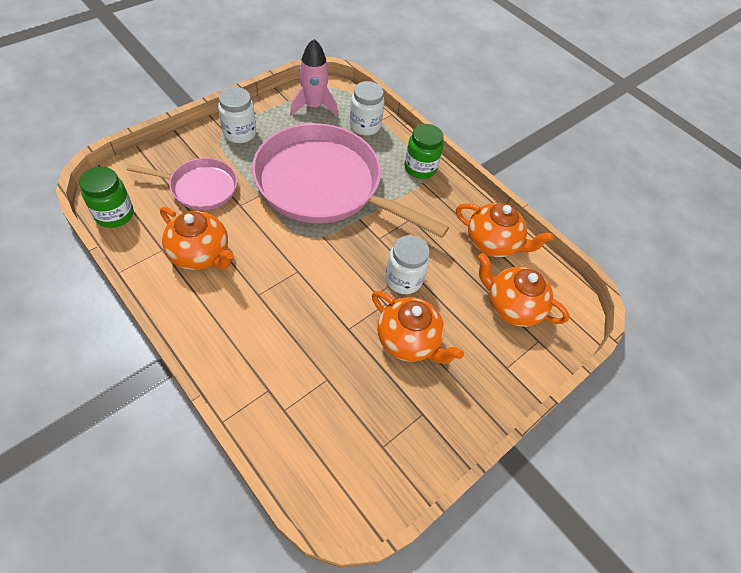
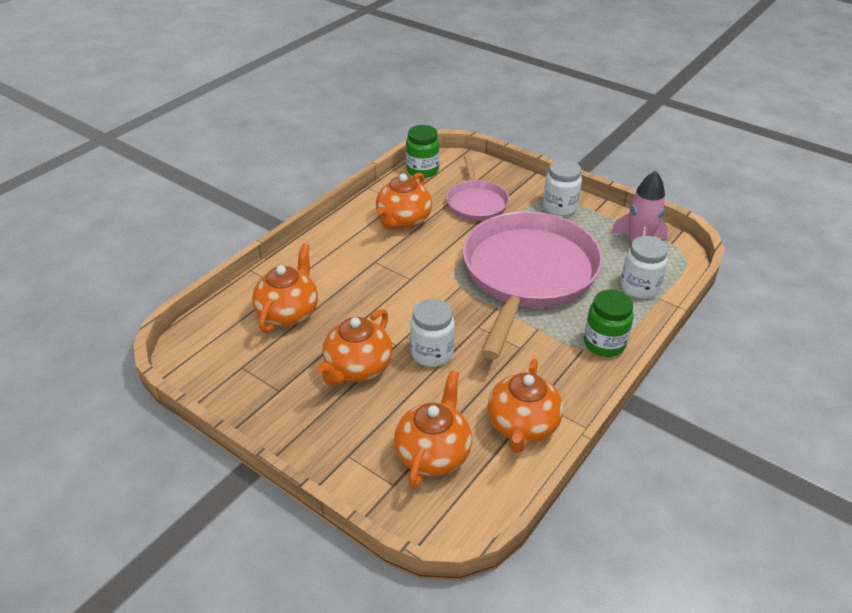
camera: 85 degrees right, 15 degrees down
(312, 389) = (289, 312): none -> orange teapot

